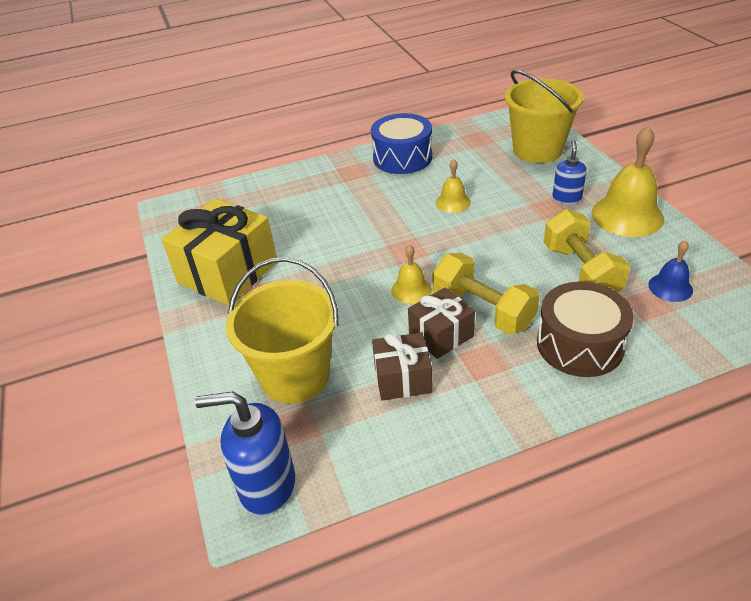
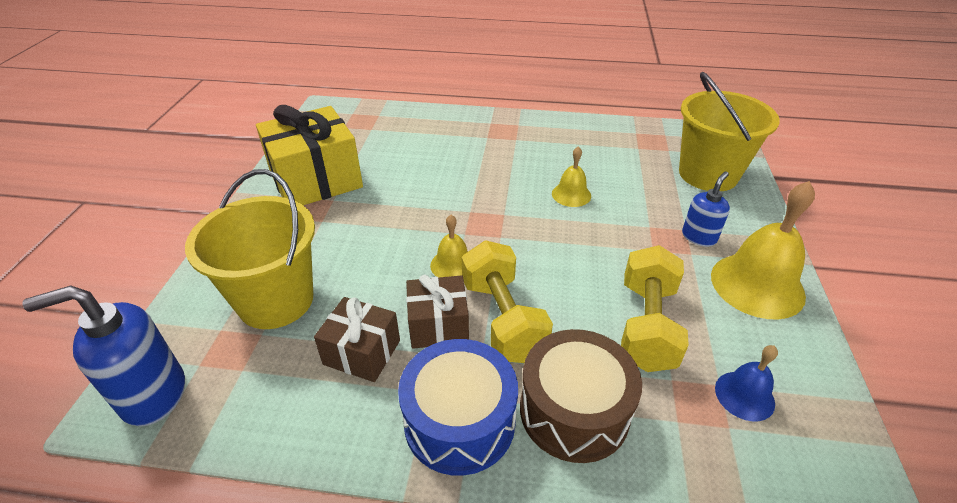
camera: 25 degrees right, 0 degrees up
(266, 485) = (153, 395): blue soap dispenser -> blue soap dispenser turned 45 degrees counterclockwise
(402, 158) = (560, 134): blue drum -> blue drum (459, 421)

